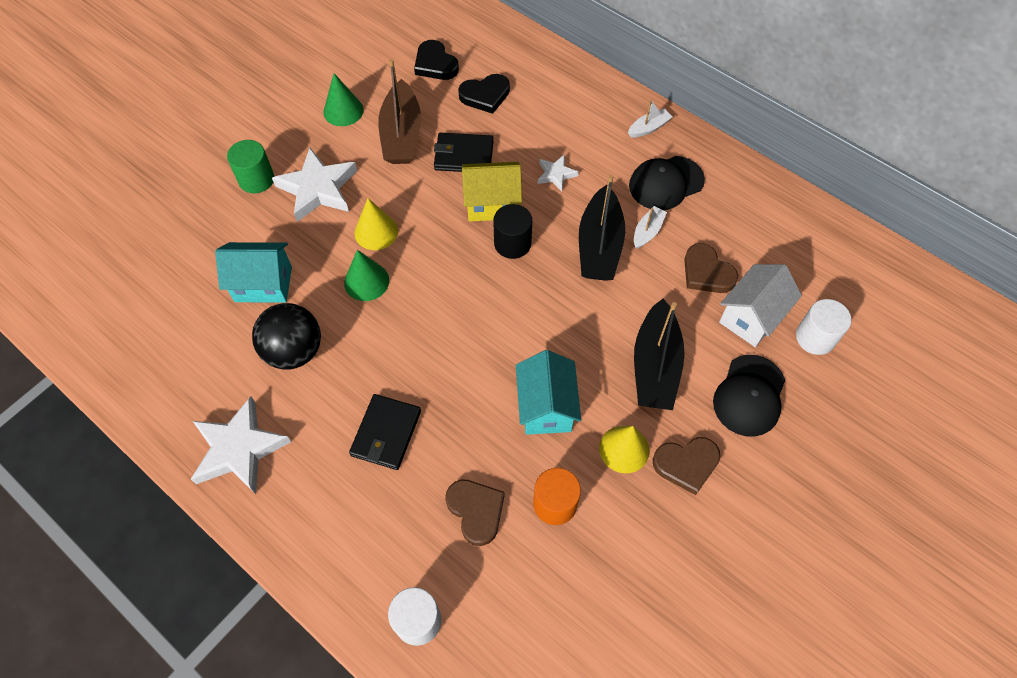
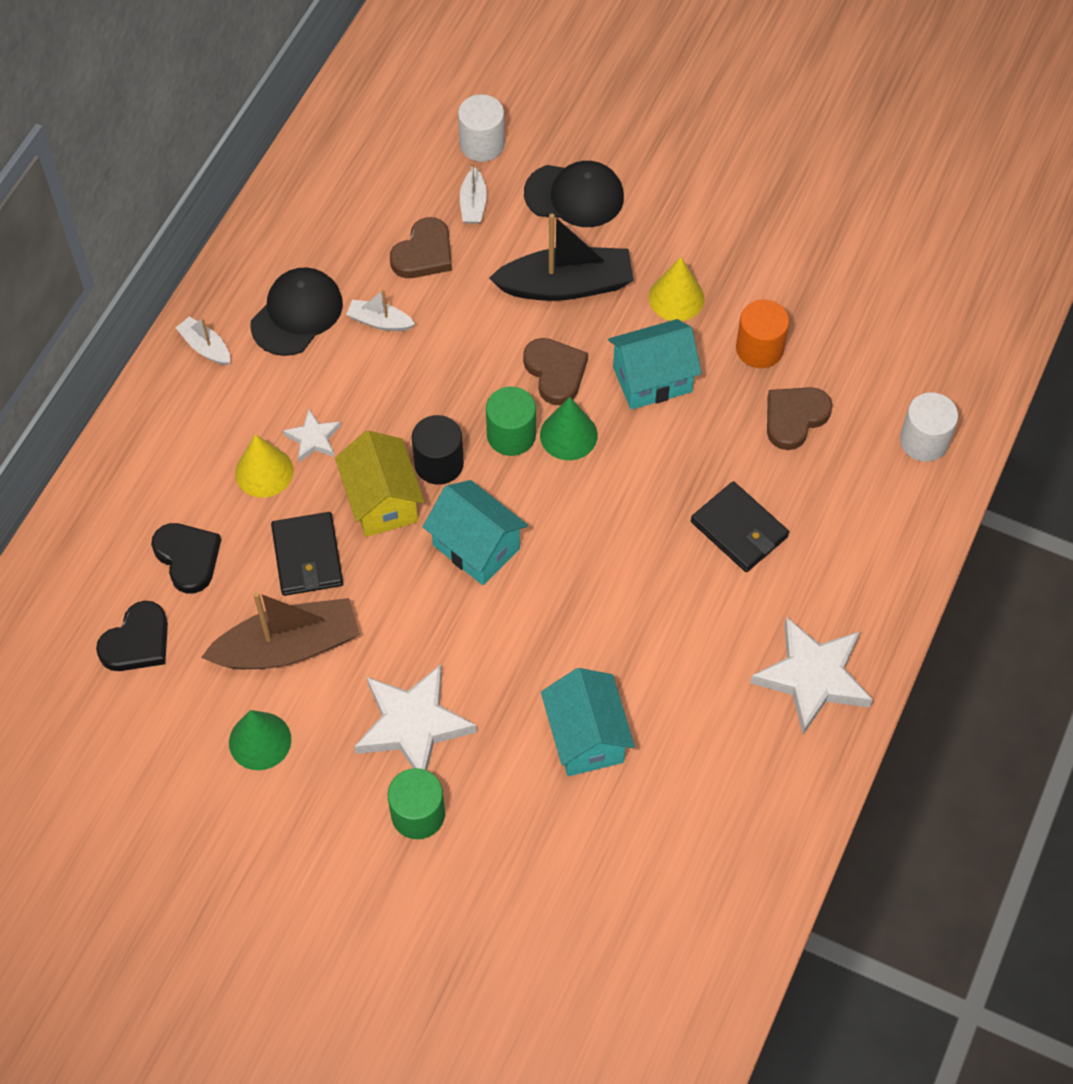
camera: 105 degrees left, 0 degrees up
(294, 351) = (669, 664): black ball -> none
(366, 281) = (545, 614): green cone -> green cone (568, 435)
(376, 232) = (465, 627): yellow cone -> yellow cone (264, 472)
(386, 433) = (739, 529): black wallet -> black wallet turned 45 degrees clockwise
(436, 252) = (476, 547): none -> turquoise house
(523, 294) = (511, 435): none -> green cylinder
(599, 246) = (415, 368): black boat -> none
(666, 183) = (297, 314): black cap -> black cap turned 105 degrees counterclockwise
(686, 464) = (674, 240): brown heart -> brown heart (555, 372)
(751, 317) = (473, 204): white house -> white boat

